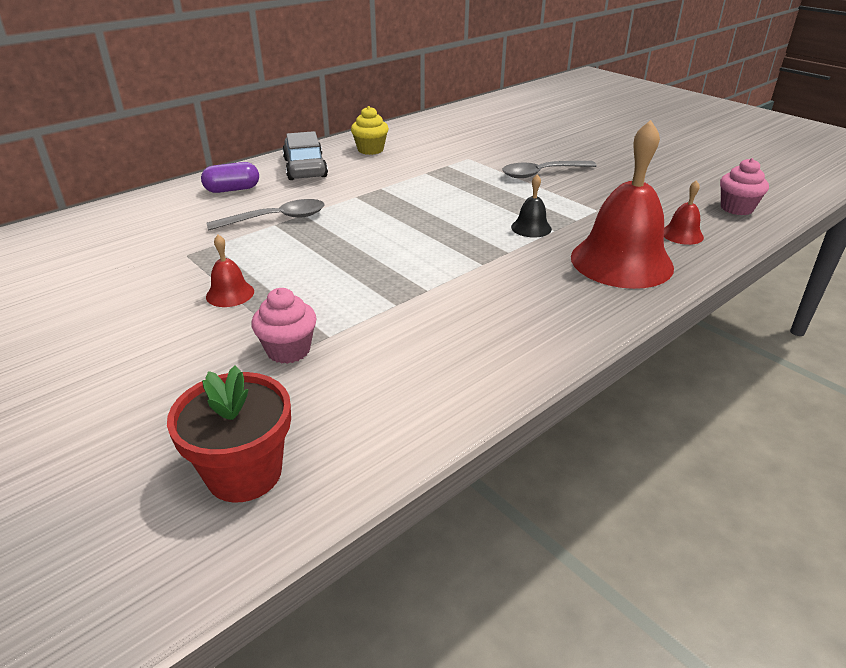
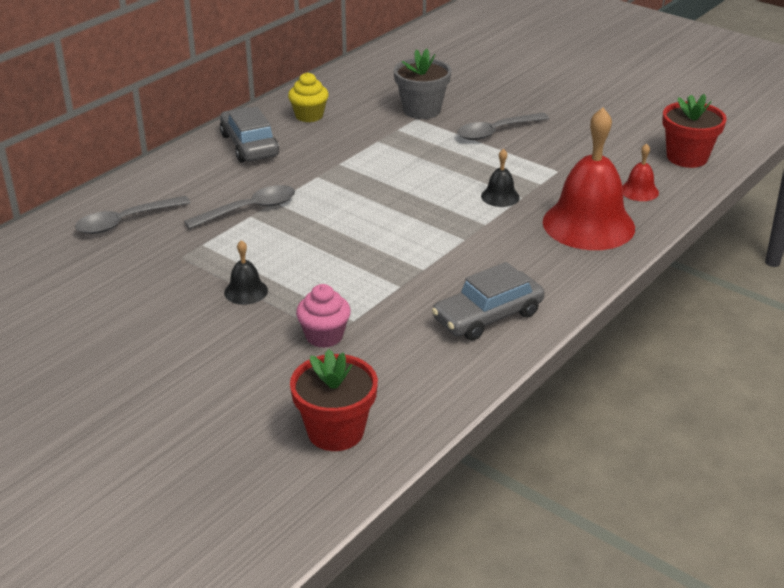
camera: 10 degrees left, 0 degrees up
(155, 219) = (126, 221): none -> grey spoon
(230, 294) = (246, 291): red bell -> black bell
(232, 189) = (186, 179): purple capsule -> none
(475, 152) = (421, 110): none -> grey flower pot
(484, 347) = (487, 316): none -> grey car
(736, 208) = (687, 157): pink cupcake -> red flower pot

